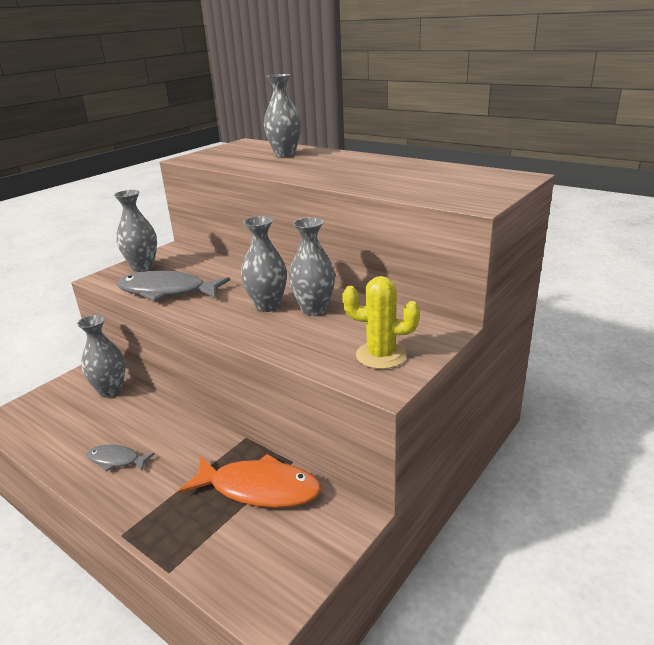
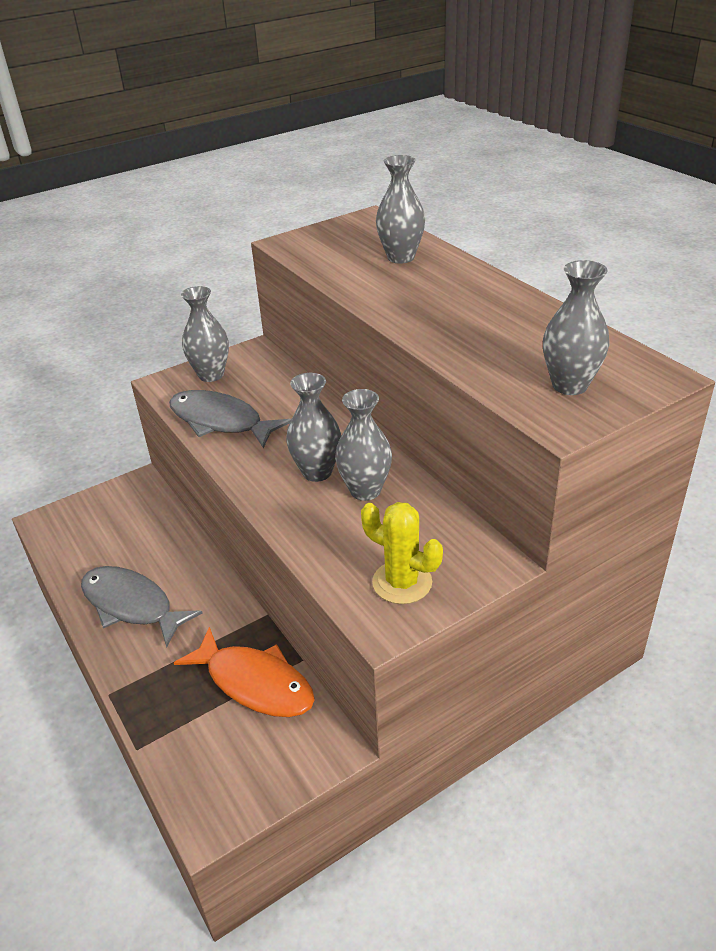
camera: 20 degrees right, 10 degrees up
(111, 391) = (154, 513): grey vase -> grey vase (569, 385)
(116, 460) = (132, 605): grey fish -> grey fish, size x1.88

